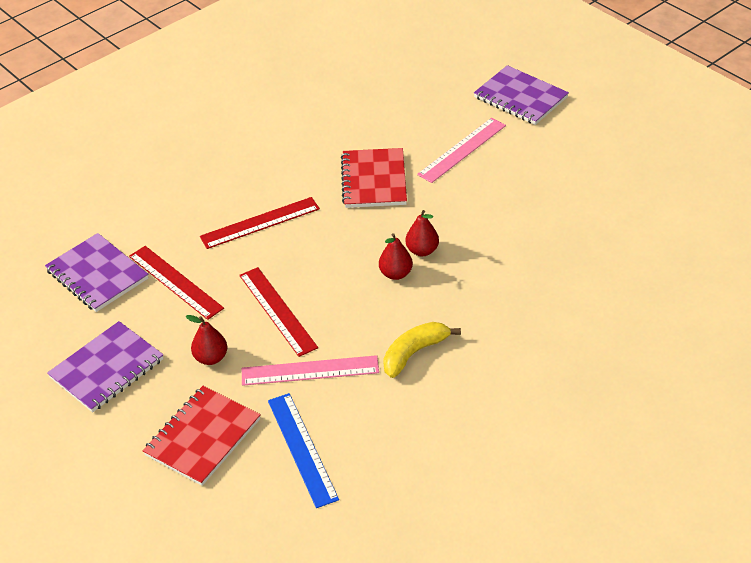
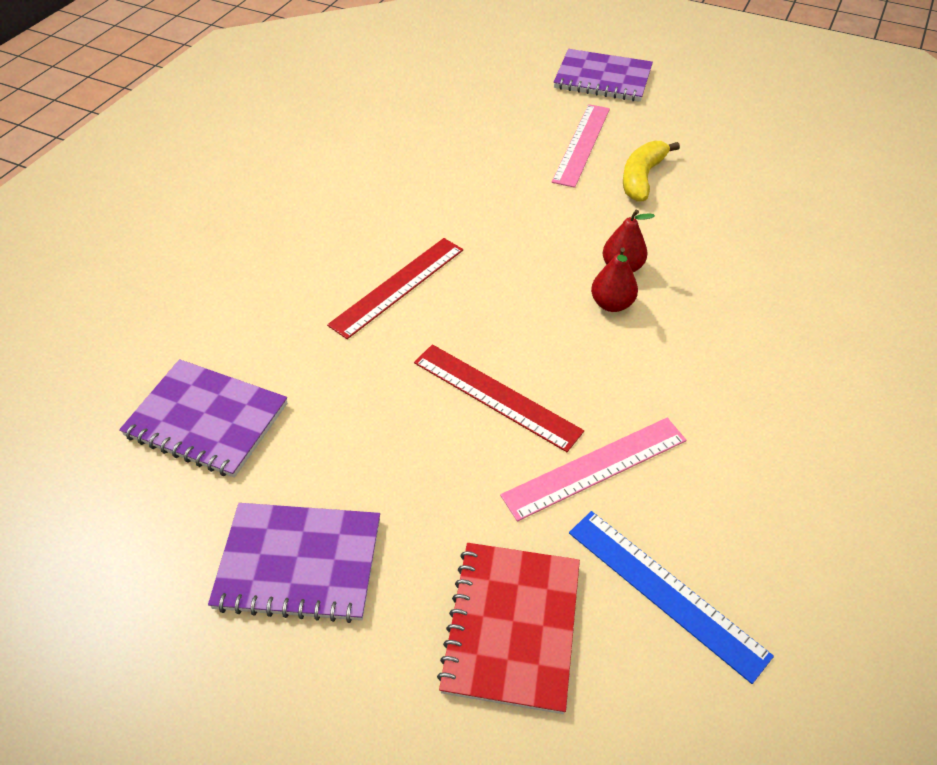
camera: 25 degrees left, 5 degrees up
(107, 369) = (299, 563): purple notebook -> purple notebook turned 75 degrees clockwise
(175, 282) = (329, 397): red ruler -> none
(211, 358) = (447, 494): red pear -> none
(374, 180) = (506, 200): red notebook -> none
(414, 353) = (708, 399): yellow banana -> yellow banana (642, 178)

